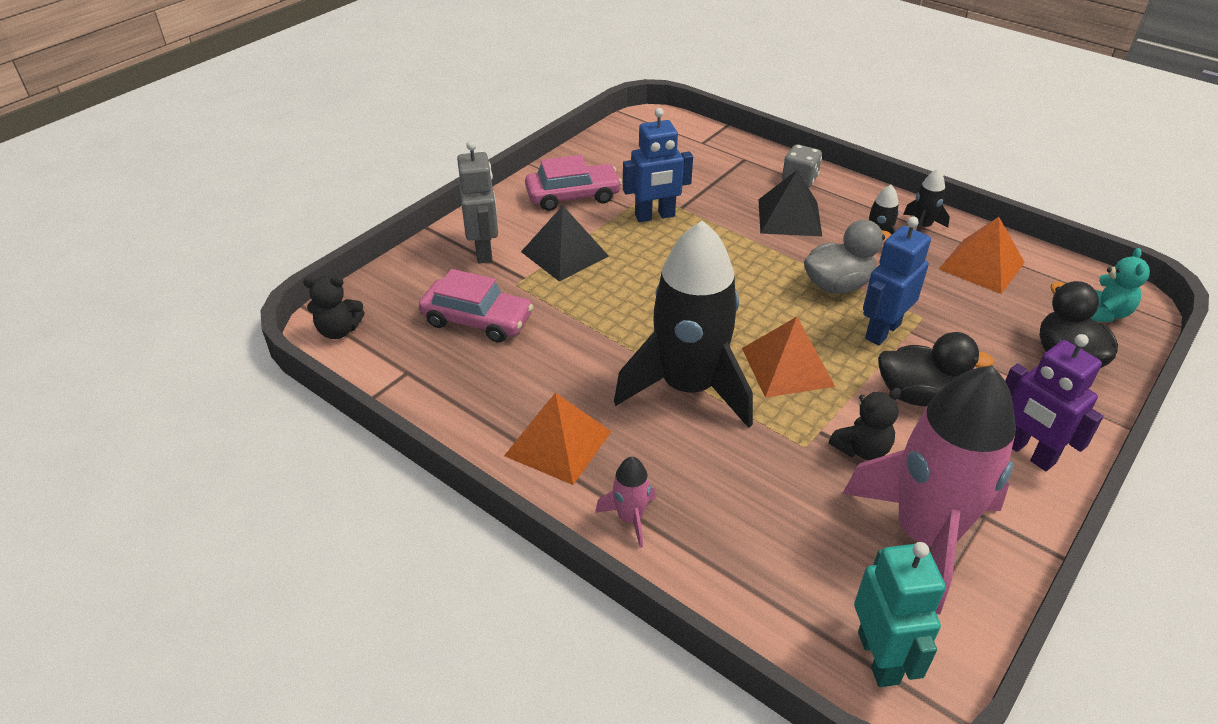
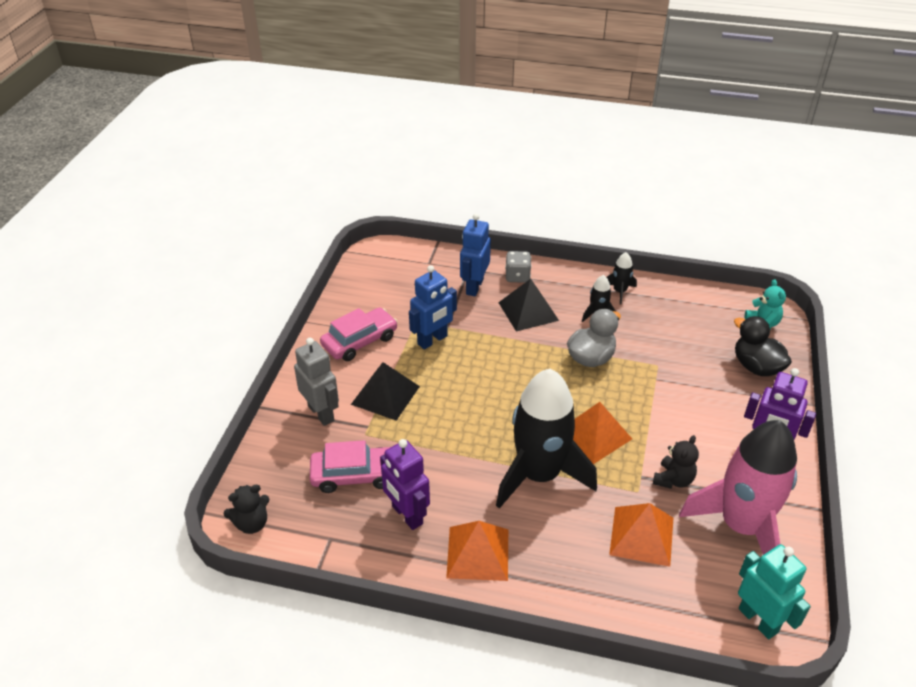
camera: 25 degrees left, 0 degrees up
(505, 377) = (407, 515): none -> purple robot
(630, 518) = (560, 589): pink rocket -> none
(882, 331) = (638, 385): blue robot -> blue robot (474, 287)
(918, 395) = (685, 426): black duck -> none
(981, 265) = (672, 311): orange pyramid -> orange pyramid (642, 536)

